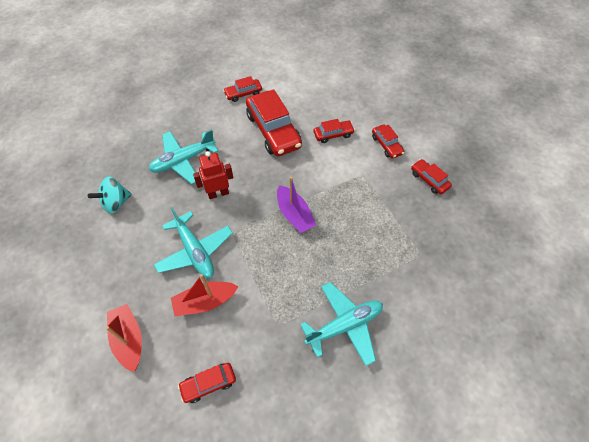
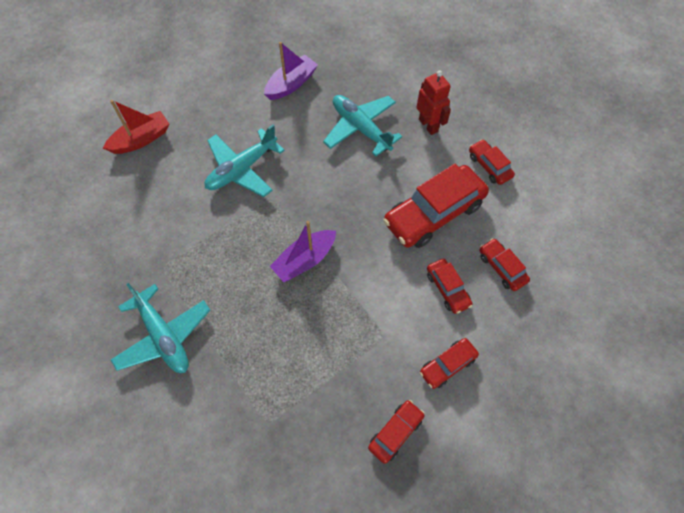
camera: 80 degrees right, 5 degrees up
(116, 203) = (291, 84): turquoise spinning top -> purple boat
(205, 302) = (183, 192): red boat -> none
(208, 384) = (99, 215): red car -> red car (502, 268)
(218, 193) = (321, 174): red robot -> red robot (428, 125)

